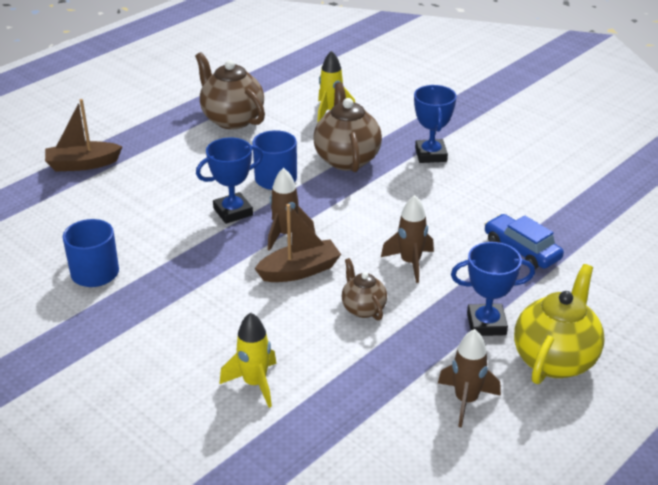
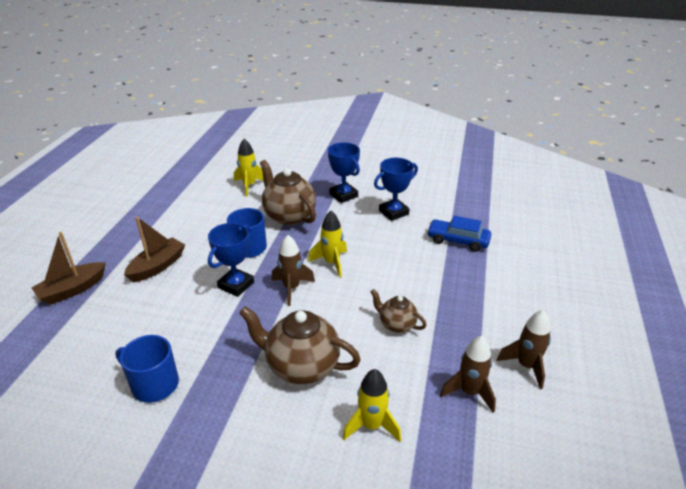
camera: 30 degrees left, 0 degrees up
(232, 119) = (178, 213): brown teapot -> brown teapot (301, 366)
(299, 271) = (326, 313): brown boat -> brown boat (157, 266)
(350, 224) = (331, 263): none -> yellow rocket
(410, 263) = (397, 276): brown rocket -> brown rocket (469, 392)
(486, 324) = (485, 301): blue trophy -> blue trophy (393, 212)
(555, 359) = (547, 309): yellow teapot -> none

